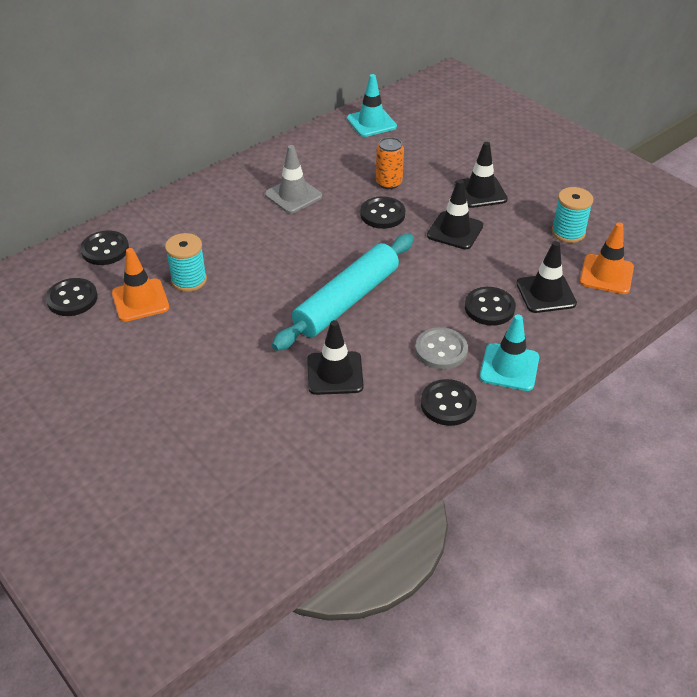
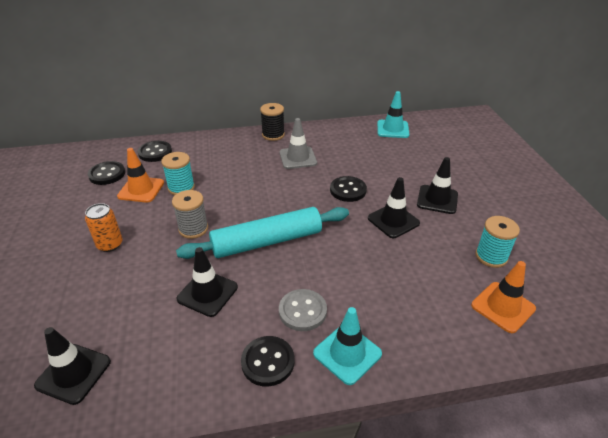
camera: 30 degrees right, 5 degrees down
(235, 176) = (273, 135): none -> black spool
(253, 319) = (193, 229): none -> grey spool
(389, 183) = (371, 170): orange can -> orange can (110, 244)
(489, 308) = (372, 292): black button -> none
(546, 293) = (432, 301): black traffic cone -> black traffic cone (73, 373)

